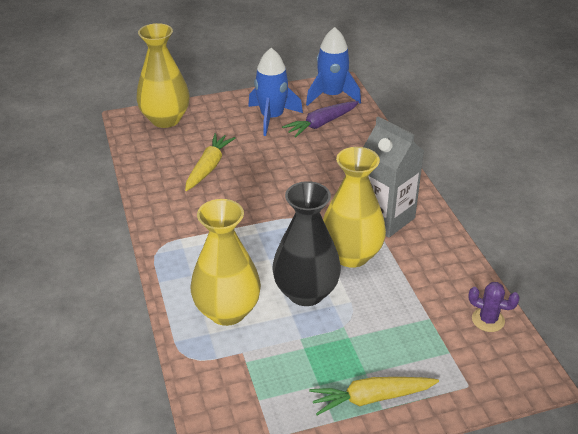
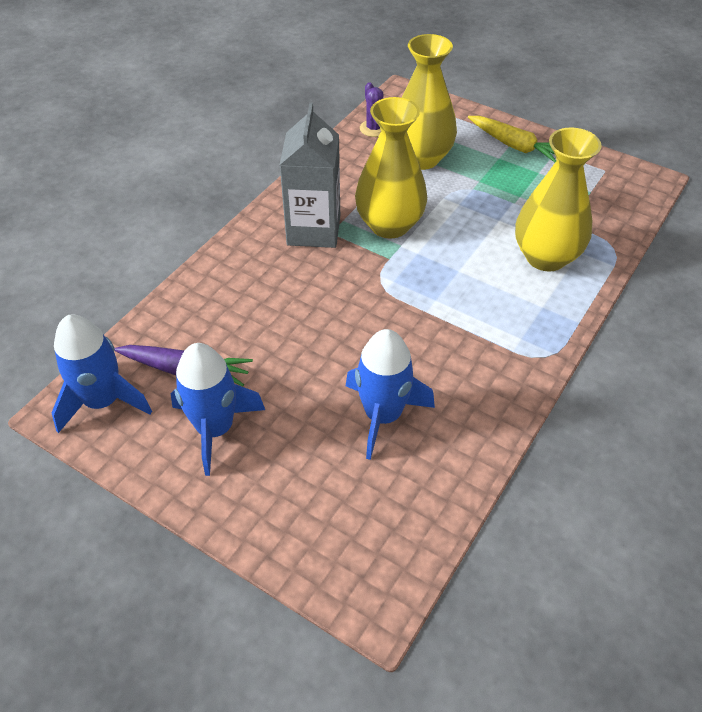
camera: 130 degrees left, 10 degrees up
(165, 119) = (332, 551): yellow vase -> yellow vase (421, 158)
(208, 167) = (382, 415): yellow carrot -> blue rocket
(306, 292) = (466, 226): black vase -> none

